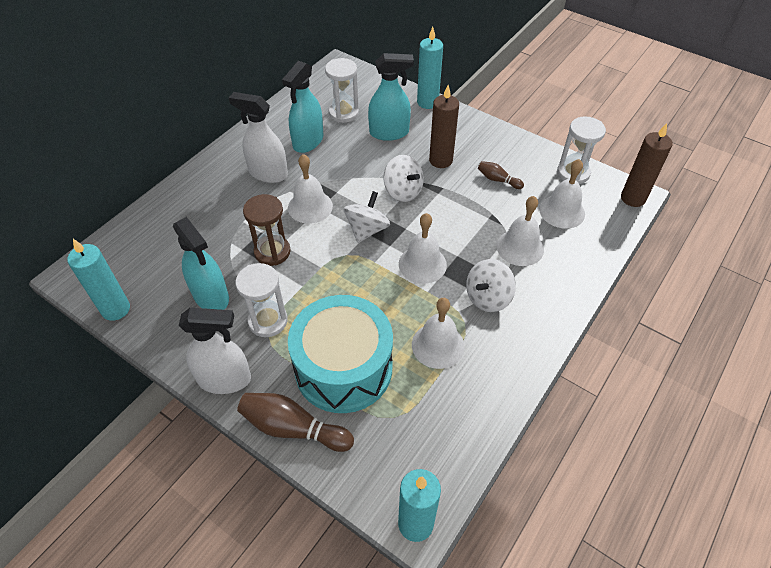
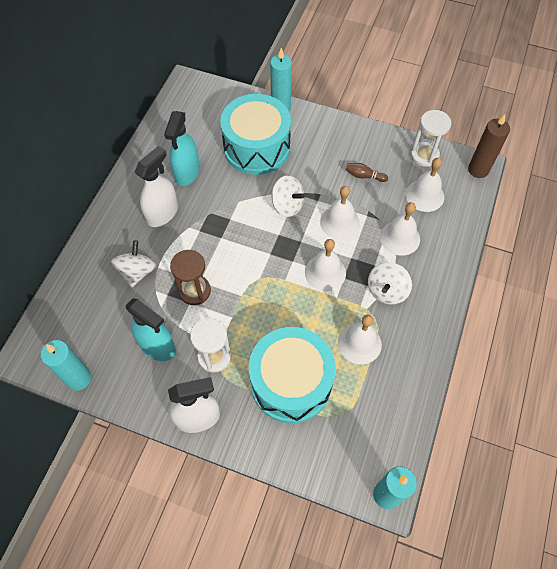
camera: 15 degrees left, 10 degrees up
(268, 173) = (162, 213): white spray bottle -> white spray bottle turned 120 degrees clockwise
(293, 428) = (268, 444): brown bowling pin -> none
(310, 206) = (212, 239): white bell -> white bell (339, 222)
(344, 113) = (209, 135): white hourglass -> none
(367, 230) = (268, 250): white spinning top -> white spinning top (137, 272)
(389, 133) = (257, 147): turquoise spray bottle -> turquoise drum
(440, 160) = (310, 167): brown candle -> none

